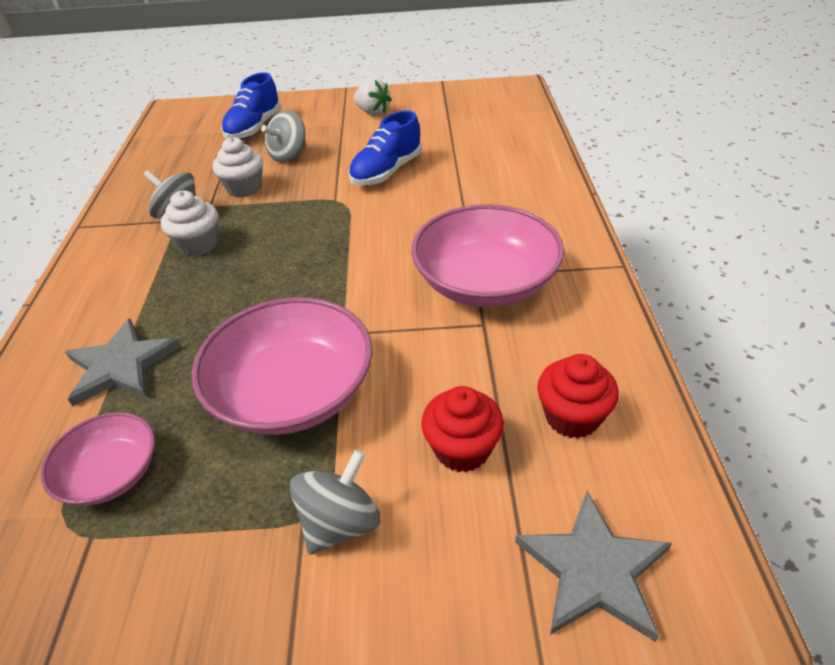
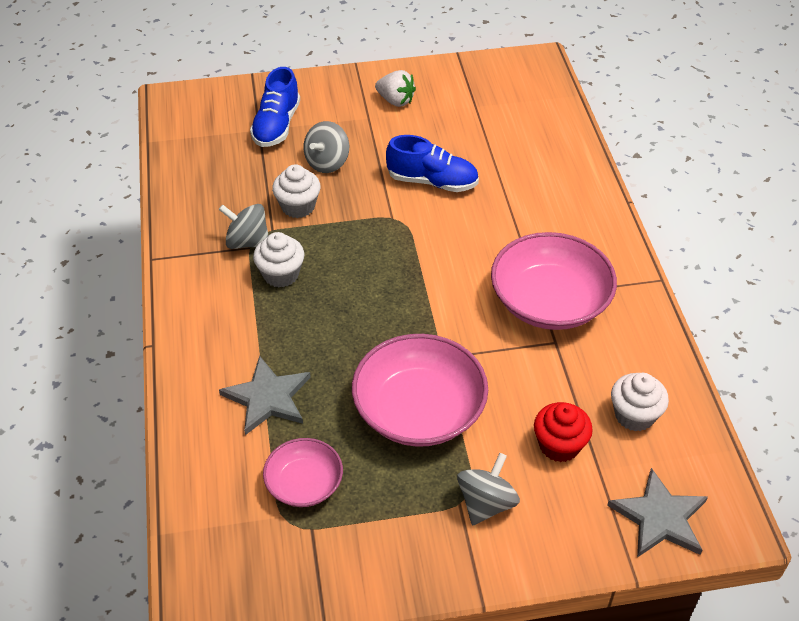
camera: 10 degrees left, 5 degrees up
(387, 172) = (432, 181): blue shoe -> blue shoe turned 105 degrees counterclockwise
(572, 417) = (634, 415): red cupcake -> white cupcake

